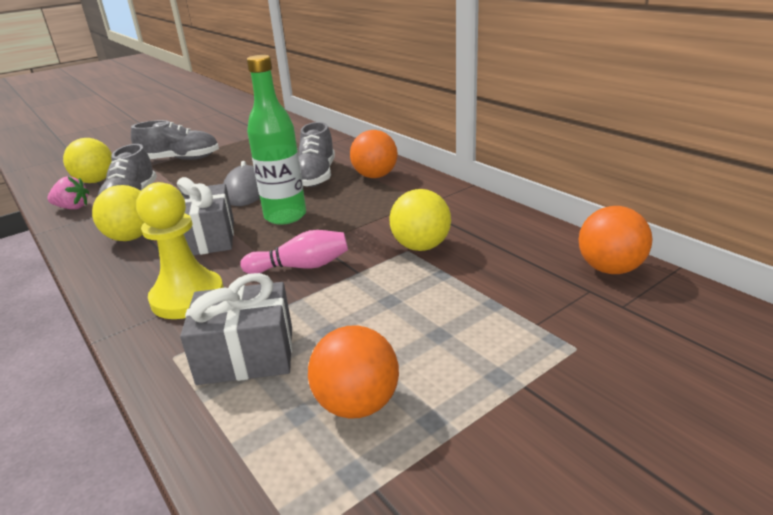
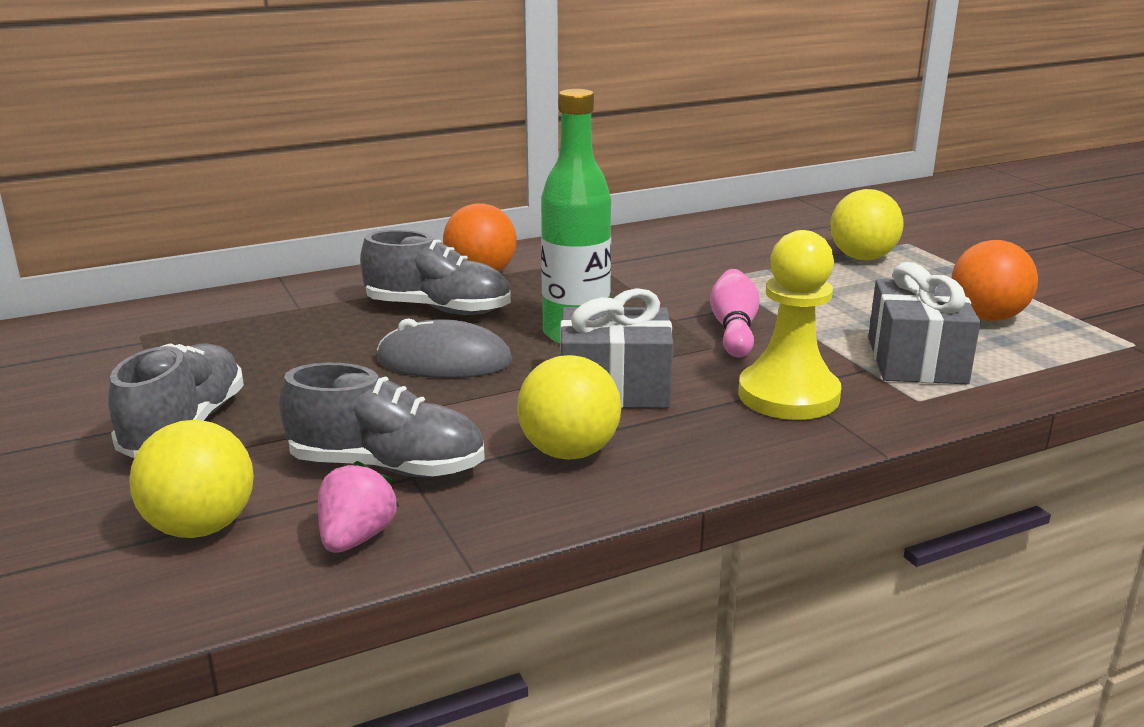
camera: 80 degrees left, 5 degrees down
(421, 246) = (713, 271): yellow ball -> yellow ball (862, 258)
(609, 269) = (791, 214): orange ball -> none

